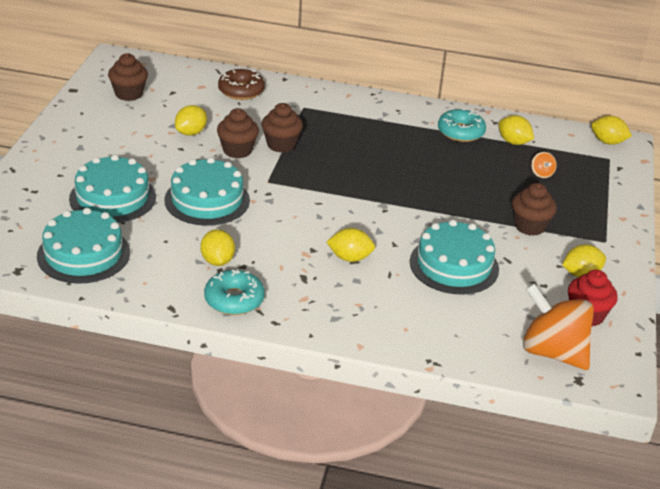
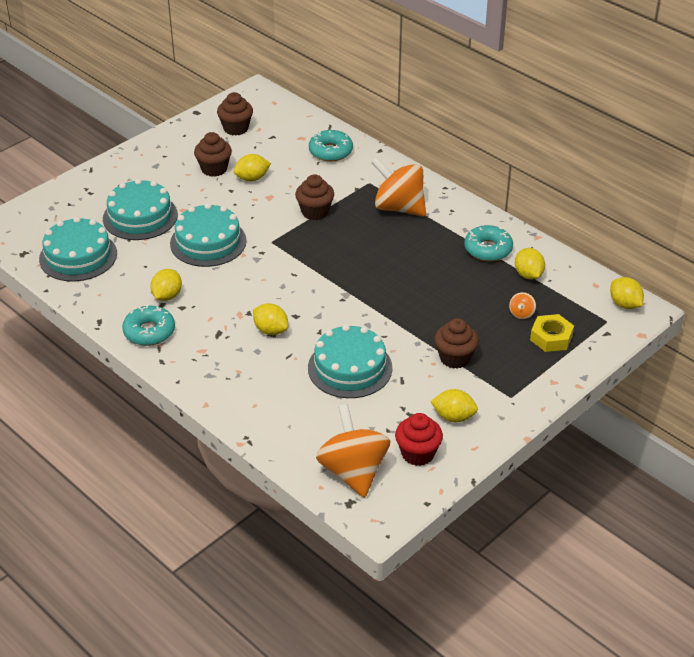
camera: 35 degrees right, 5 degrees up
(237, 150) = (274, 206): brown cupcake -> brown cupcake (214, 169)
(241, 91) = (330, 151): brown donut -> turquoise donut
(351, 120) = (399, 208): none -> orange spinning top
(584, 185) = (551, 338): none -> yellow nut

